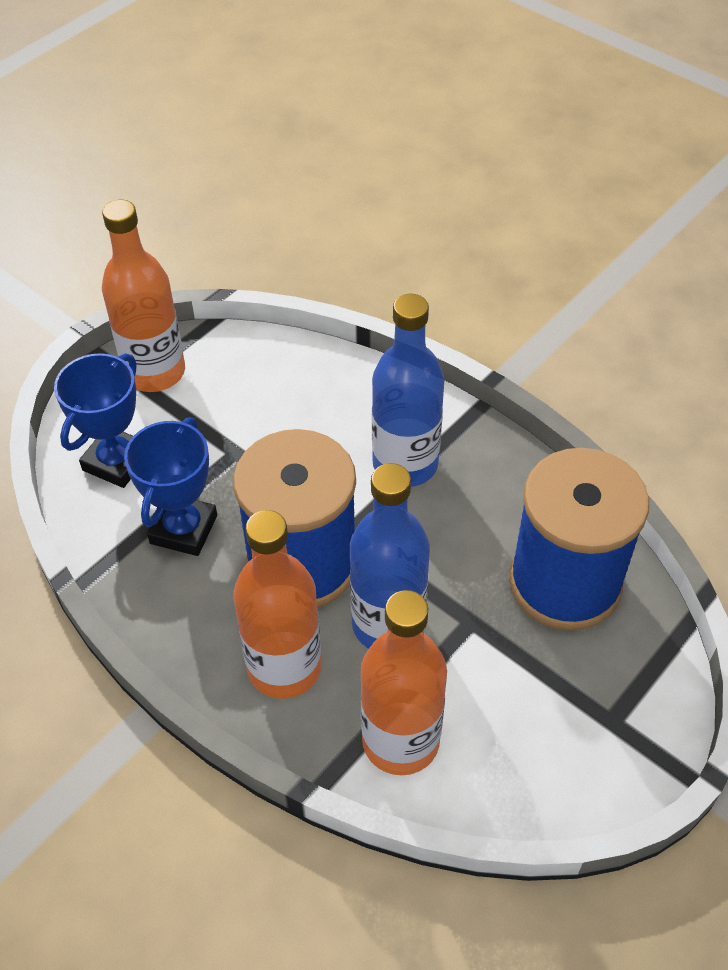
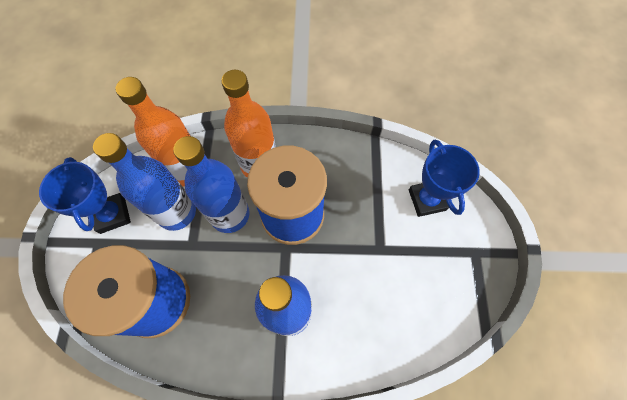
camera: 140 degrees right, 15 degrees up
(155, 372) = (471, 265): orange bottle -> none
(183, 529) = (360, 191): blue trophy -> blue trophy (112, 215)
(463, 683) = (177, 212): none -> blue bottle

